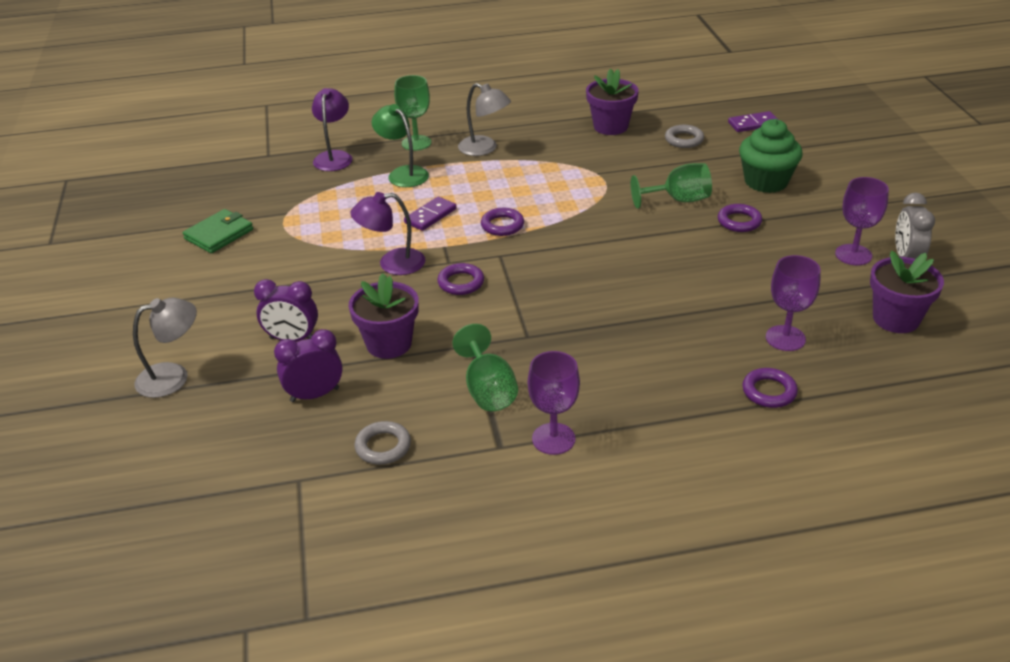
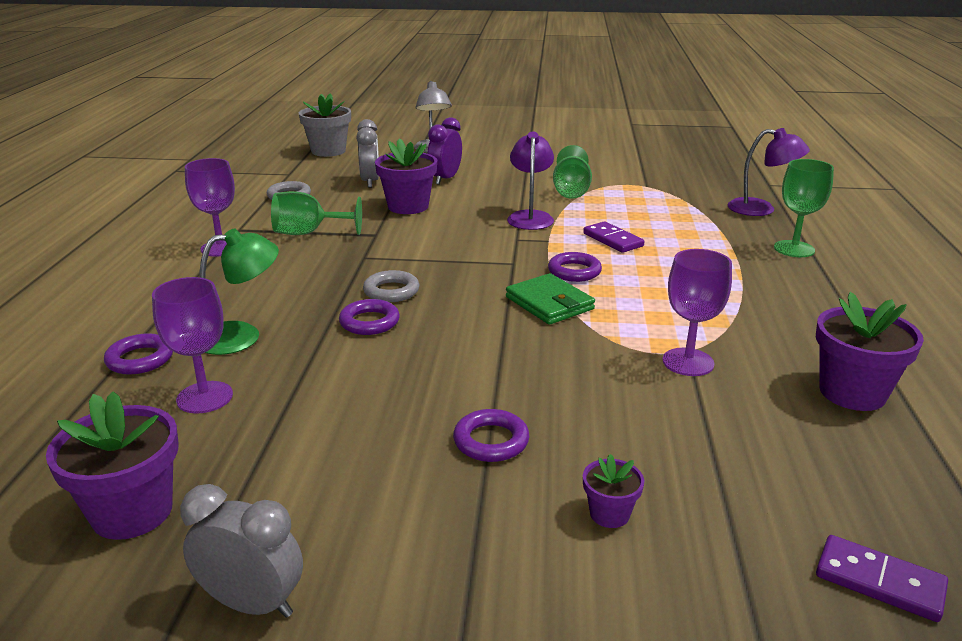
camera: 105 degrees right, 10 degrees down
(188, 476) = (328, 151): none -> grey flower pot
(219, 234) = (619, 164): green wallet -> green wallet (549, 303)
(314, 395) = (370, 182): purple clock -> grey clock
(403, 173) = (714, 236): green lamp -> green lamp (242, 336)
(461, 283) = (476, 240): purple ring -> purple ring (369, 322)
(484, 149) = (774, 285): grey lamp -> none
(679, 200) = (581, 401): green goblet -> green goblet (571, 191)
(684, 140) = (798, 459): grey ring -> grey ring (391, 291)
(753, 124) = (879, 581): purple domino -> purple domino turned 60 degrees counterclockwise
(766, 182) = (609, 514): green cupcake -> purple flower pot
(853, 255) = (317, 535): purple goblet -> purple goblet (688, 362)

